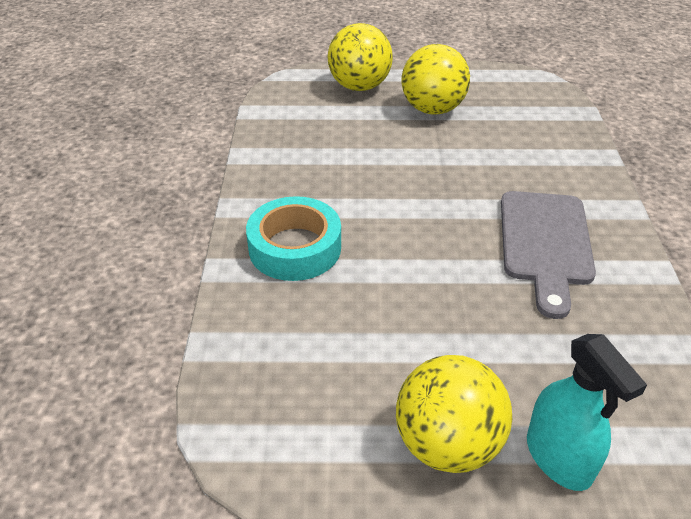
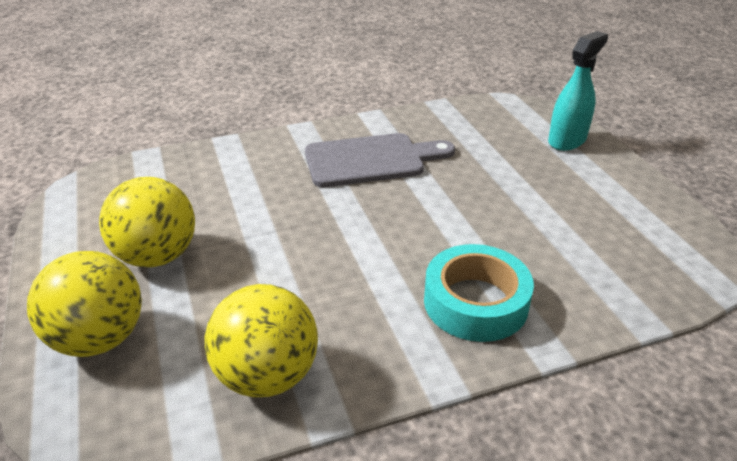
camera: 110 degrees left, 5 degrees down
(447, 444) = (599, 178): yellow ball -> yellow ball (267, 375)

